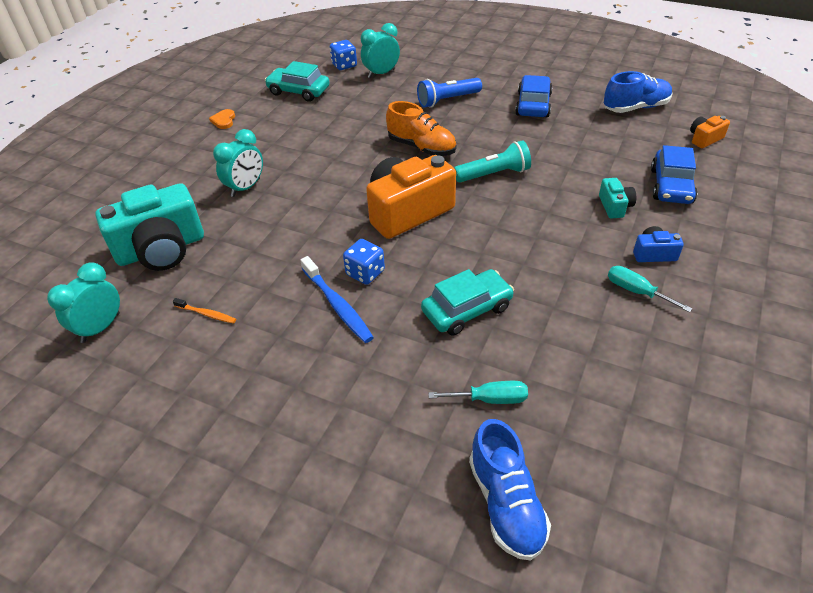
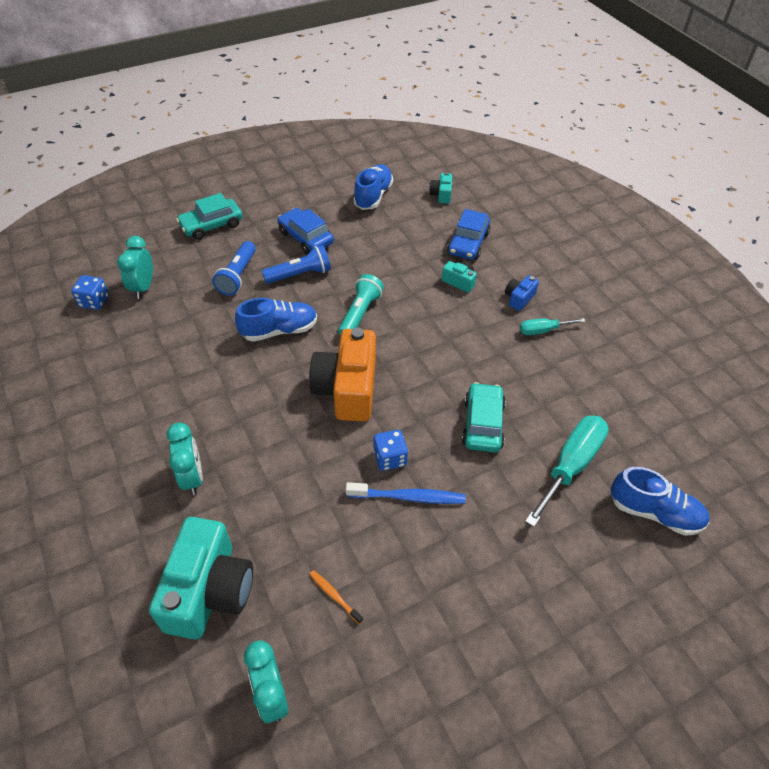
camera: 55 degrees left, 5 degrees up
(207, 314) = (334, 596): orange toothbrush -> orange toothbrush turned 105 degrees counterclockwise
(224, 120) = (61, 437): orange heart -> none
(298, 91) = (90, 356): turquoise car -> turquoise car (211, 225)
(422, 147) = (279, 330): orange shoe -> blue shoe
(490, 124) = (300, 275): none -> blue flashlight
(490, 399) = (570, 465): turquoise screwdriver -> turquoise screwdriver, size x1.85
(671, 186) = (468, 243): blue car -> blue car turned 60 degrees clockwise
(704, 139) = (441, 195): orange camera -> turquoise camera

